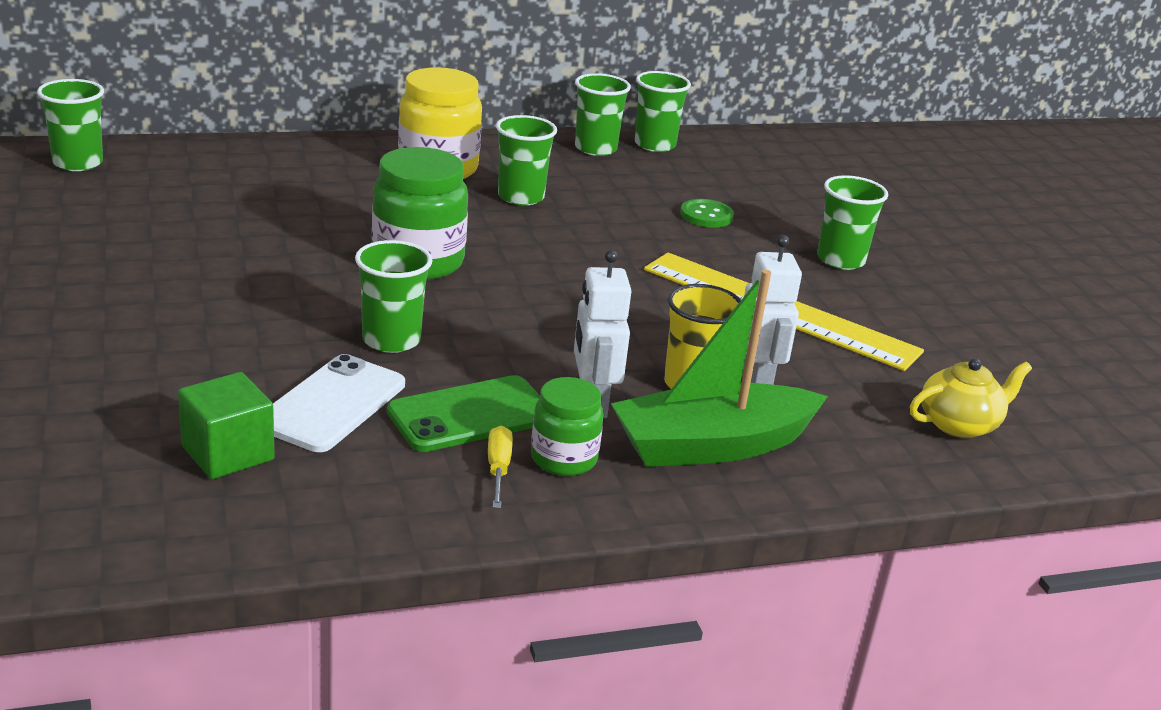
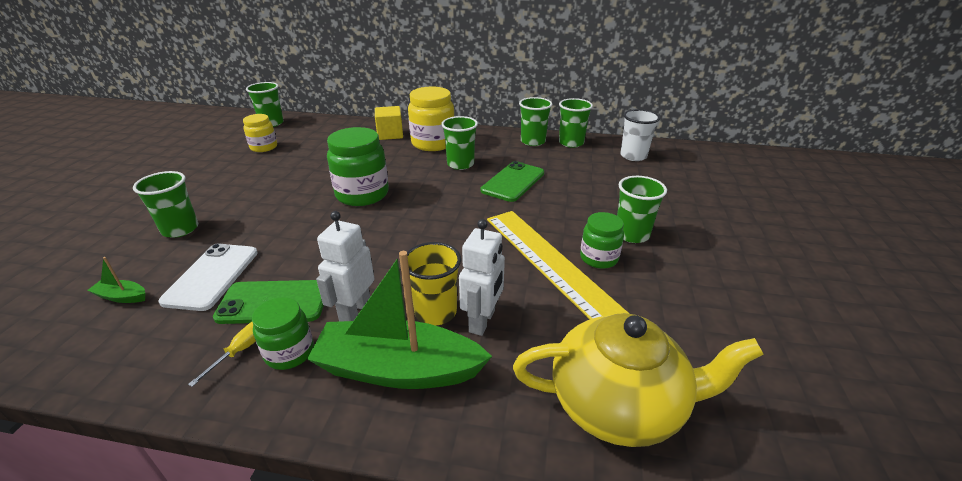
camera: 30 degrees right, 5 degrees up
(130, 209) = (264, 147): none -> yellow jar
(228, 453) = (122, 297): green cube -> green boat
(332, 404) = (212, 276): white phone -> white phone turned 45 degrees counterclockwise
(344, 161) = (390, 134): none -> yellow cube
(391, 340) = (292, 240): green cup -> green cup (180, 229)
(627, 213) = (513, 182): none -> green phone
(706, 215) = (562, 190): green button -> none
(759, 155) = (633, 156): none -> white cup
(825, 293) = (598, 258): none -> green jar
(959, 424) = (618, 404): yellow teapot -> yellow teapot, size x1.80

